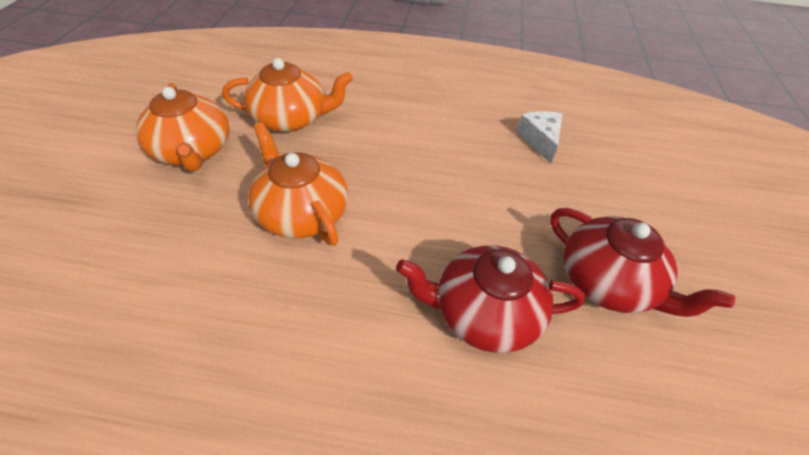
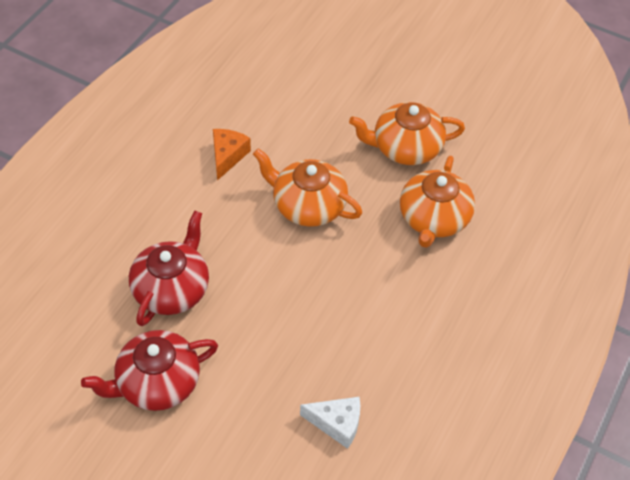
camera: 110 degrees right, 5 degrees up
(231, 324) = (227, 156): none -> orange cheese
(301, 213) = (308, 205): orange teapot -> orange teapot turned 135 degrees counterclockwise

